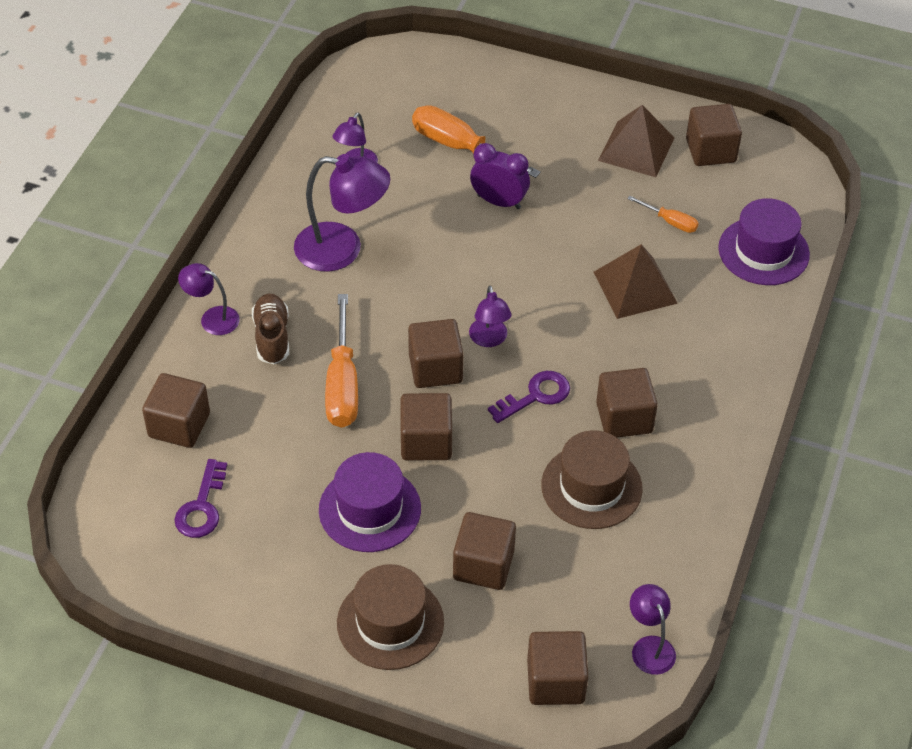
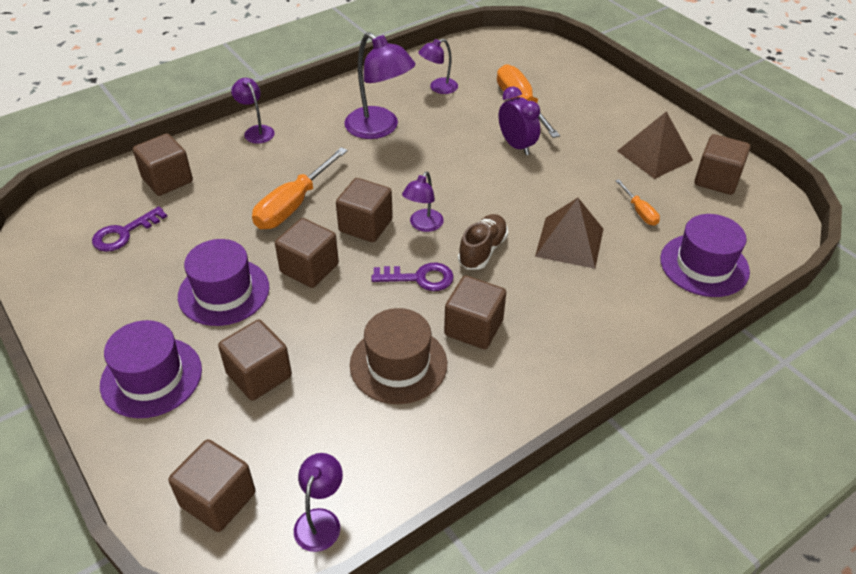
camera: 35 degrees right, 5 degrees down
(272, 337) = (280, 157): brown shoe -> brown shoe (482, 251)
(390, 622) = (151, 377): brown hat -> purple hat

